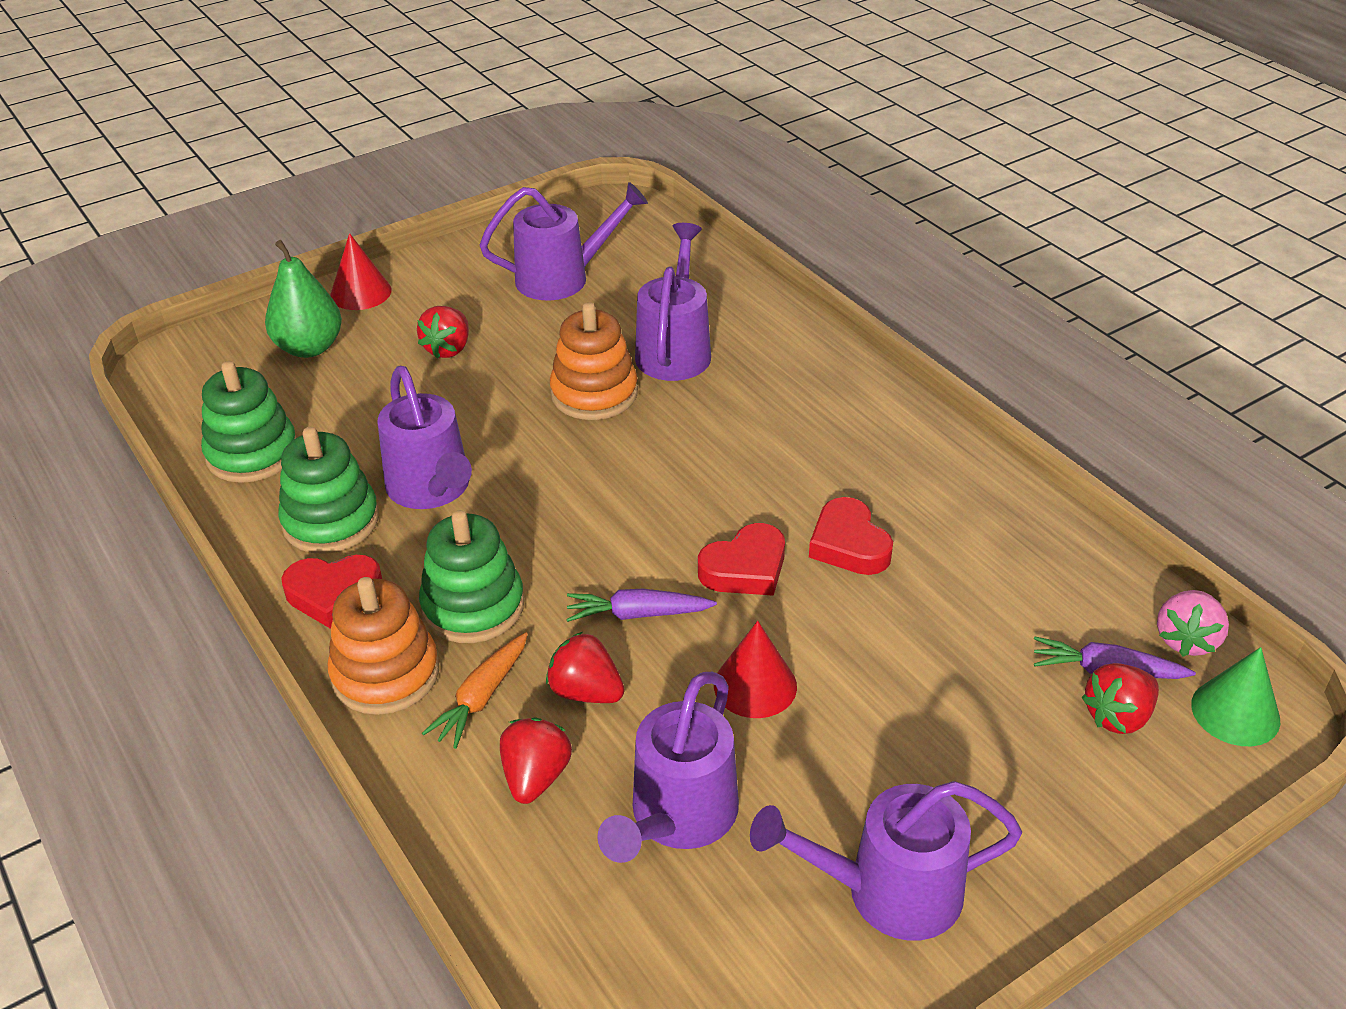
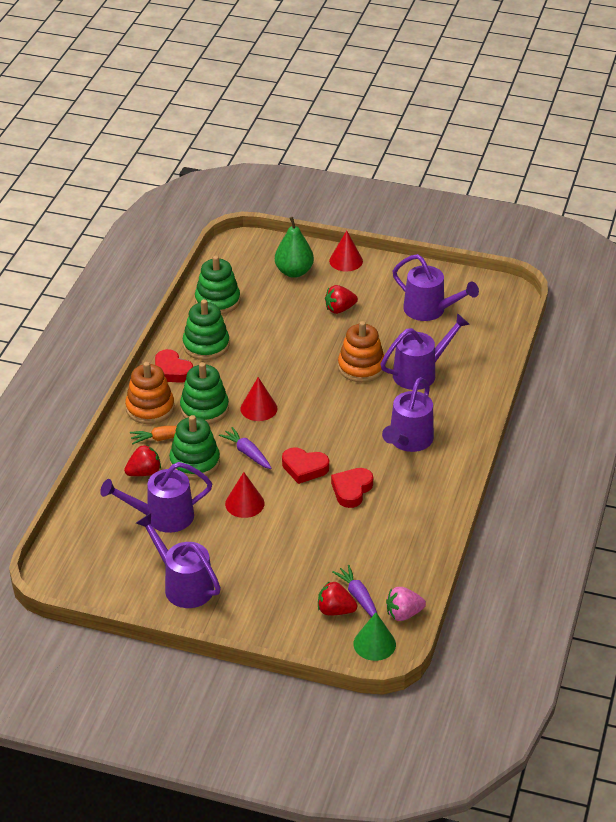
camera: 50 degrees right, 0 degrees up
(432, 490) = (252, 359): purple watering can -> purple watering can (408, 441)
(550, 543) = (258, 408): none -> red cone
(586, 692) = (195, 462): red strawberry -> green stacking toy

